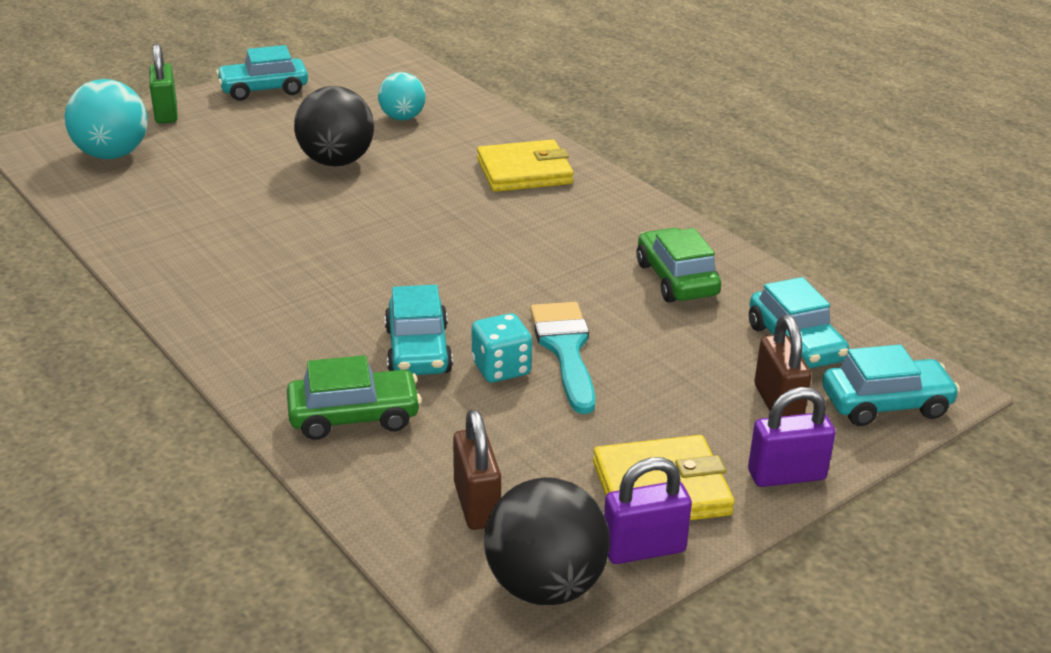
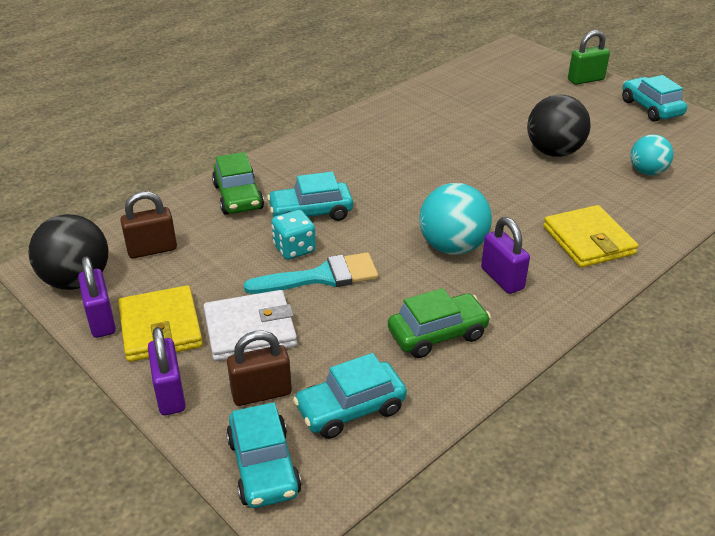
camera: 85 degrees right, 5 degrees up
(112, 154) = (516, 73): turquoise ball -> turquoise ball (452, 247)
(584, 229) = (502, 278): none -> purple padlock
(666, 410) = (250, 329): none -> white wallet

